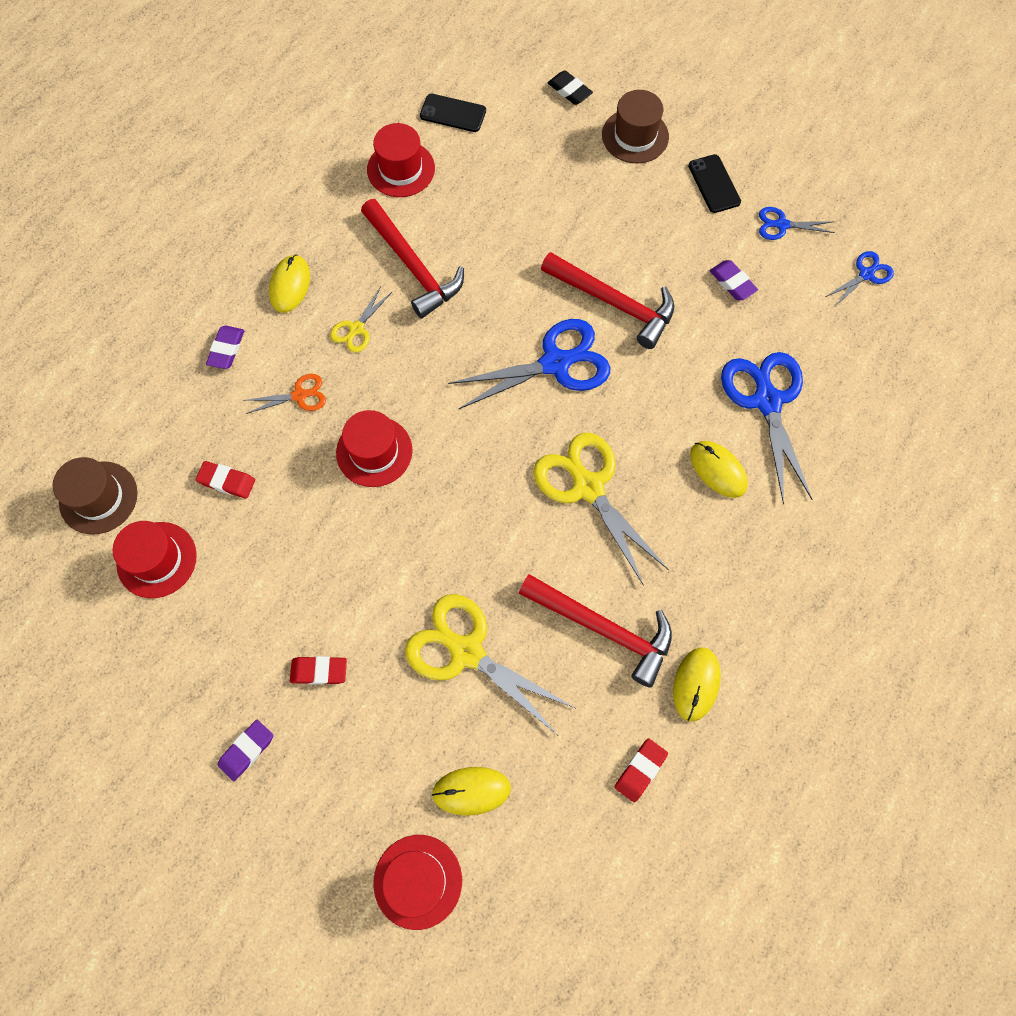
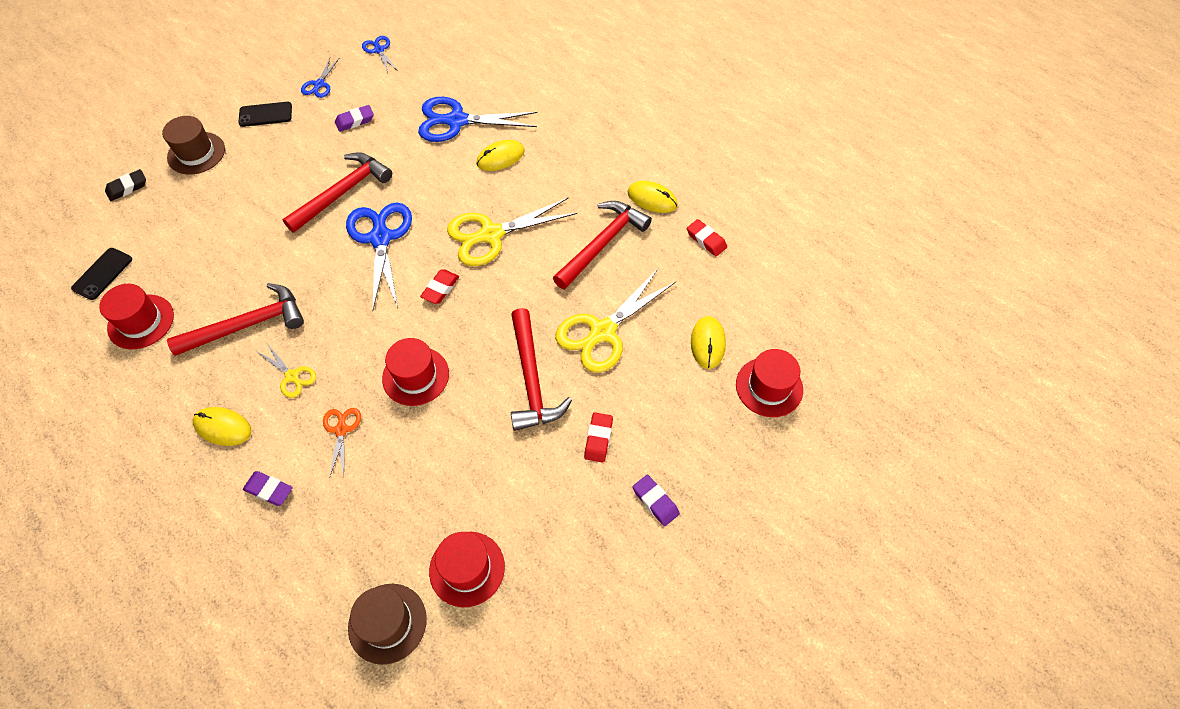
camera: 80 degrees left, 10 degrees down
(227, 481) = (407, 500): red eraser -> red eraser (440, 288)
(386, 579) = (532, 380): none -> red hammer

